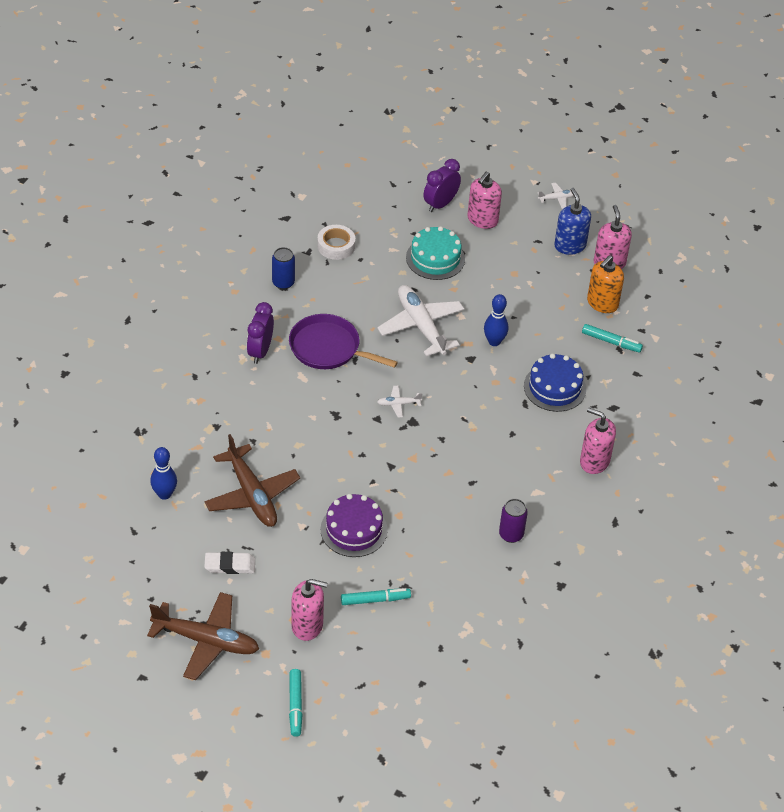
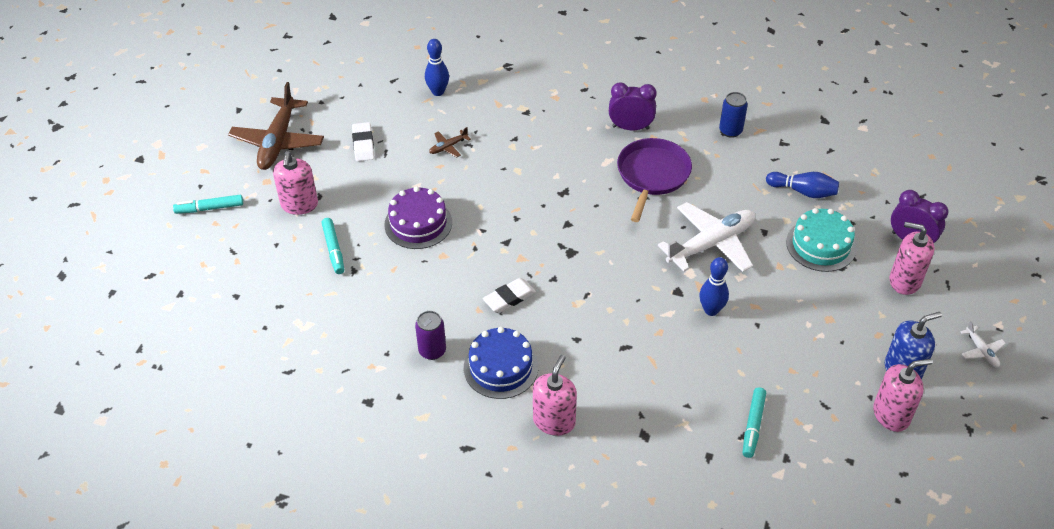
camera: 85 degrees right, 0 degrees up
(252, 495) = (448, 147): brown plane -> brown plane, size x0.44
(336, 246) = (801, 162): white tape -> none
(371, 253) = (803, 191): none -> blue bowling pin
(398, 404) = (592, 238): white plane -> none
(459, 472) = (509, 298): none -> white eraser
(554, 387) = (658, 373): blue cake -> blue cake (501, 367)
(602, 303) = (816, 412): orange soap dispenser -> none

